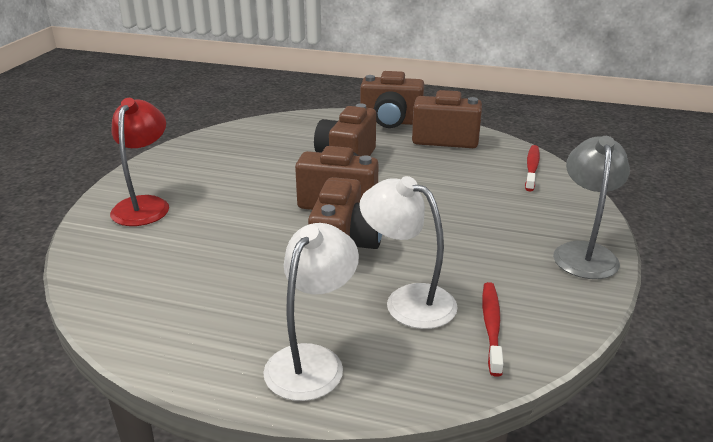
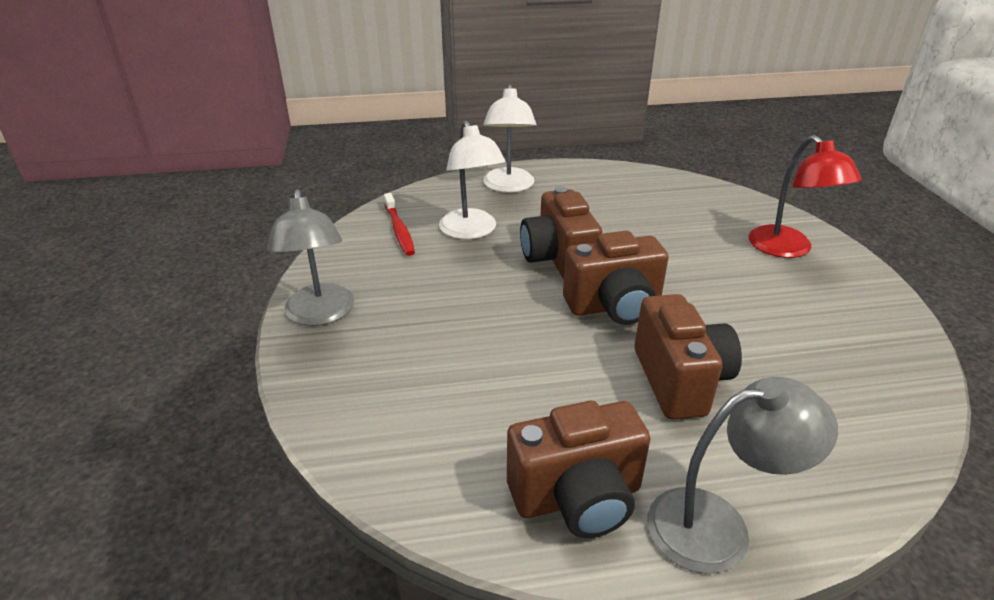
camera: 155 degrees right, 5 degrees up
(390, 122) = (718, 525): brown camera -> grey lamp
(408, 300) = (471, 231): white lamp -> white lamp turned 60 degrees clockwise
(532, 168) = (397, 455): red toothbrush -> none

